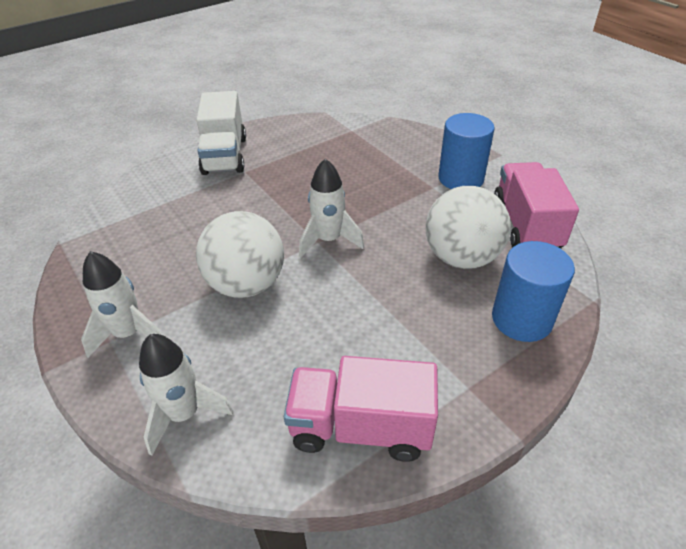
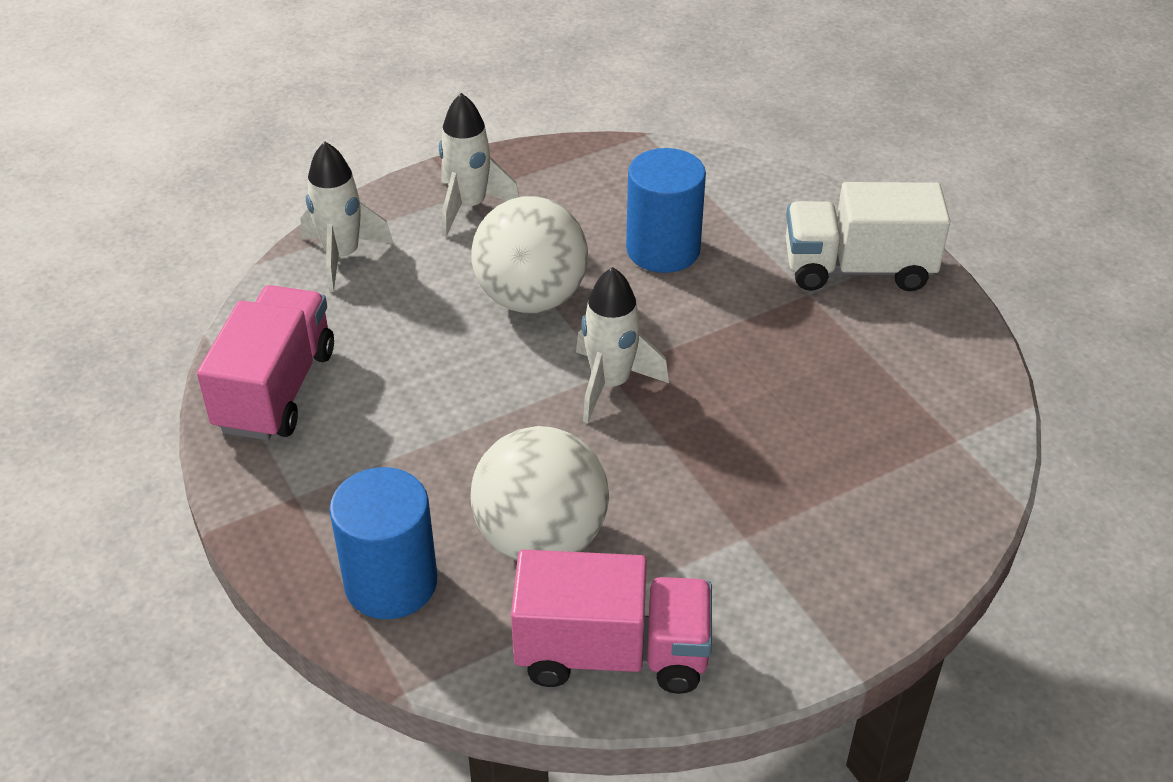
camera: 95 degrees right, 0 degrees up
(461, 178) = (771, 585): blue cylinder -> blue cylinder (663, 250)

